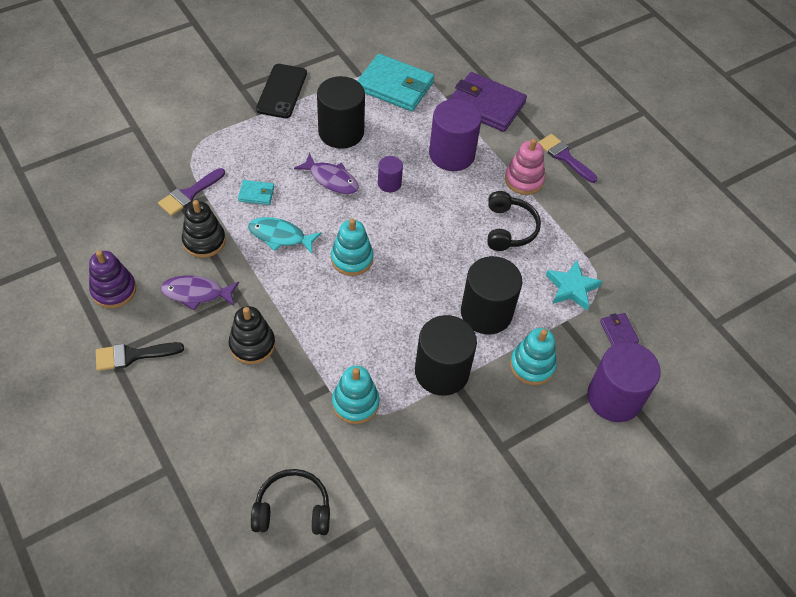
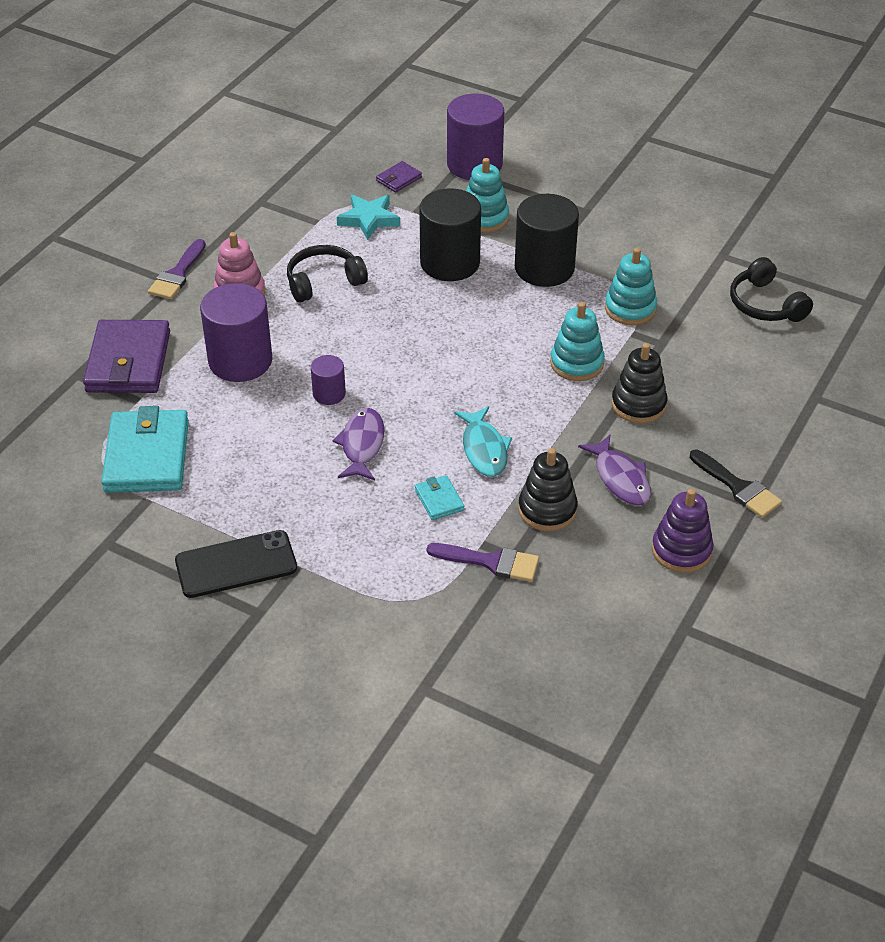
camera: 115 degrees left, 10 degrees down
(341, 132) = (273, 471): black cylinder -> none
(352, 259) = (465, 379): turquoise stacking toy -> turquoise stacking toy (576, 363)

